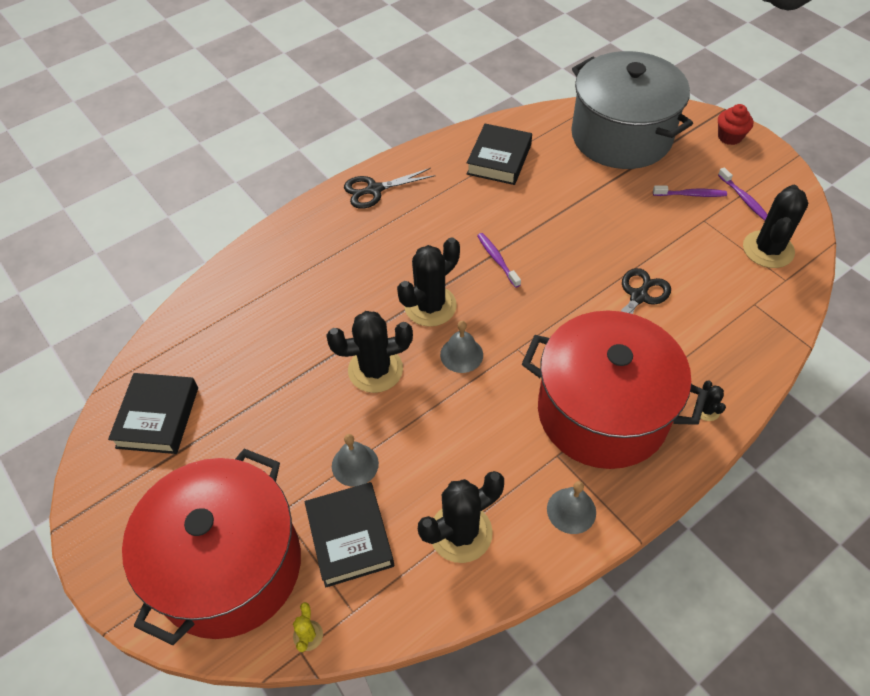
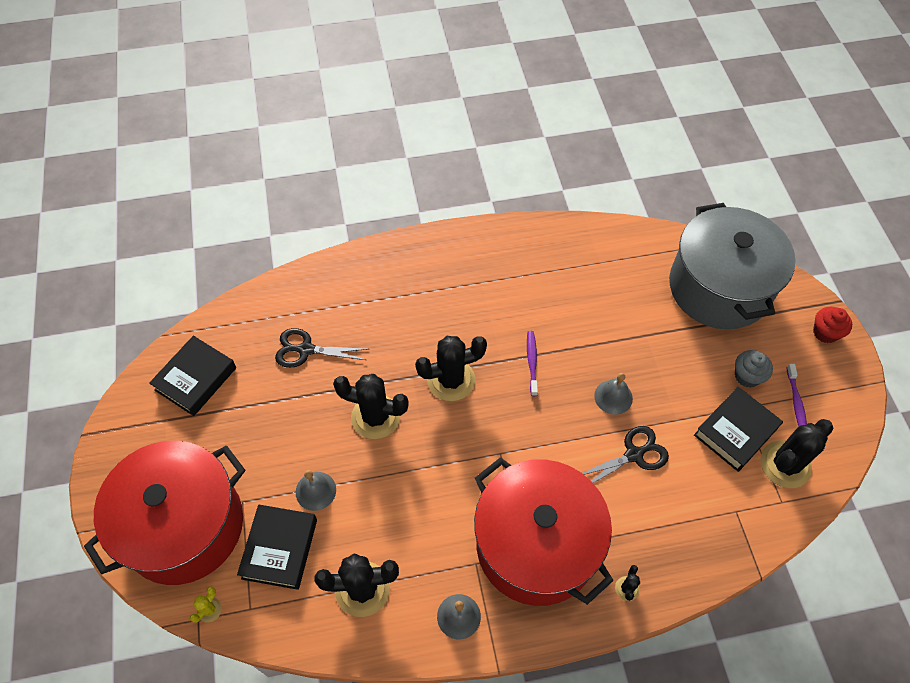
camera: 25 degrees right, 5 degrees up
(374, 190) = (466, 249): black scissors -> black scissors (305, 350)
(461, 354) = (451, 436): grey bell -> grey bell (613, 397)
(499, 159) = (591, 264): black book -> black book (735, 432)
(691, 195) = (747, 376): purple toothbrush -> grey cupcake

